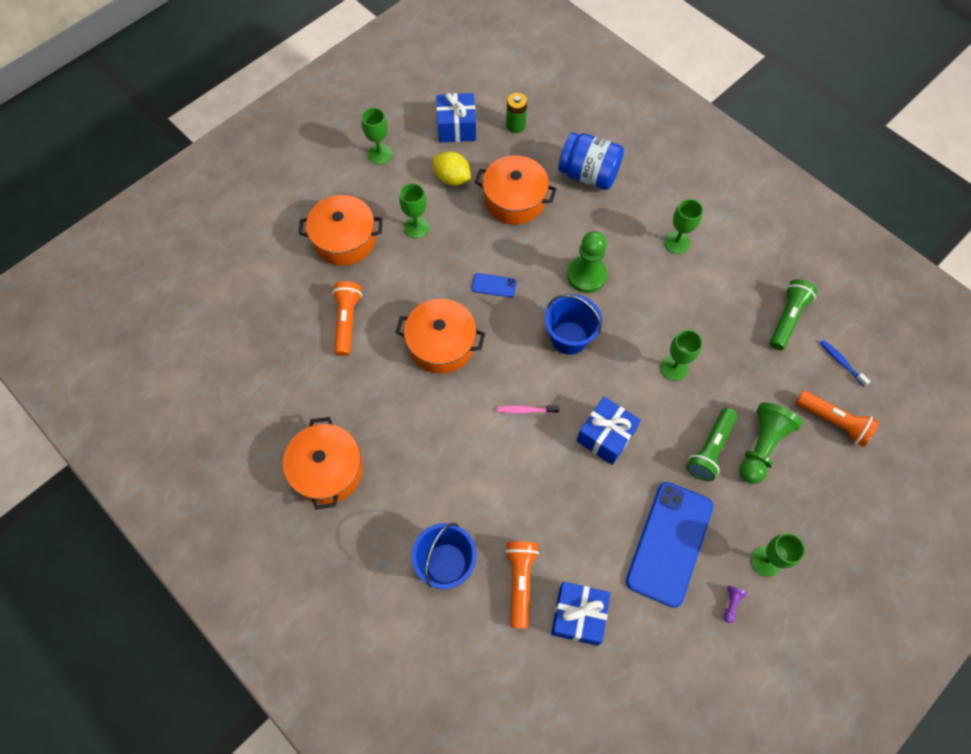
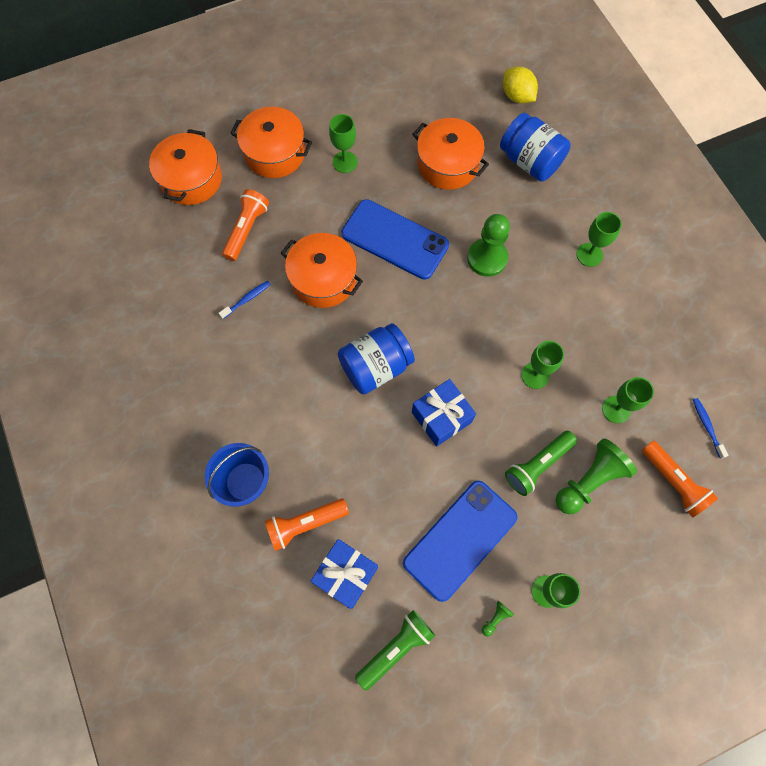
camera: 20 degrees right, 5 degrees up
(327, 470) = (175, 359): orange pot -> orange pot (191, 179)
(375, 388) = (247, 299): none -> blue toothbrush
(380, 154) = (339, 82): green goblet -> green goblet (616, 409)
(452, 178) = (397, 126): yellow lemon -> yellow lemon (517, 96)
(456, 127) = (421, 78): blue gift -> none
(494, 285) = (394, 240): blue phone -> blue phone, size x2.36
(515, 125) = (478, 93): green battery -> none
(520, 582) = (305, 524): orange flashlight -> orange flashlight turned 135 degrees counterclockwise
(525, 410) = (376, 367): pink toothbrush -> blue jar
(569, 338) = (445, 312): blue bucket -> none
(731, 603) = (495, 618): purple pawn -> green pawn
(787, 318) = (669, 365): green flashlight -> green flashlight (395, 648)

